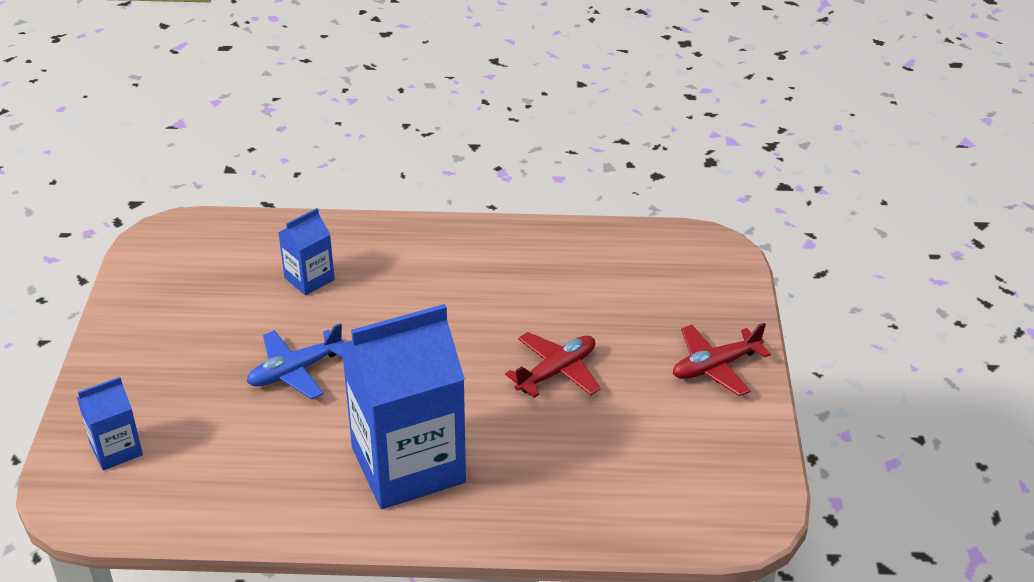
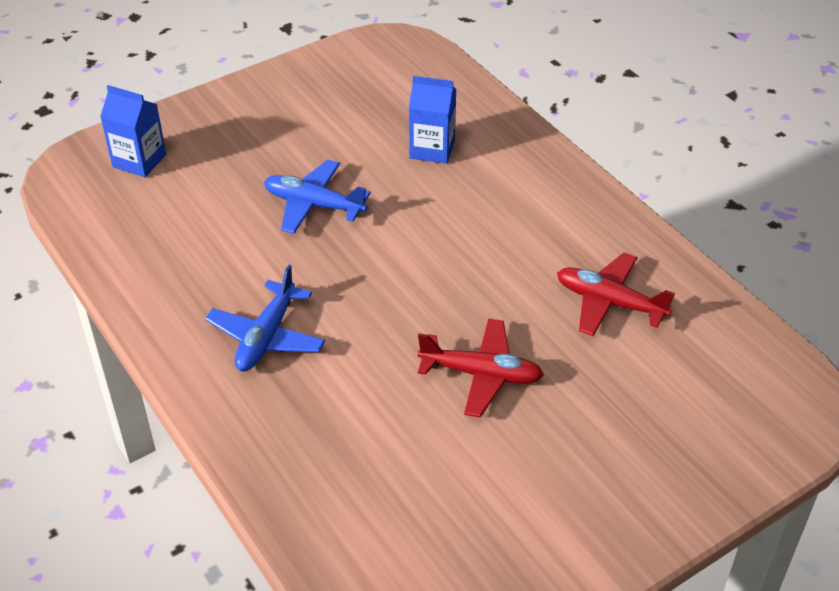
camera: 55 degrees right, 5 degrees up
(408, 465) = (267, 336): blue carton -> blue plane
(715, 366) = (617, 499): red plane -> red plane (610, 302)

